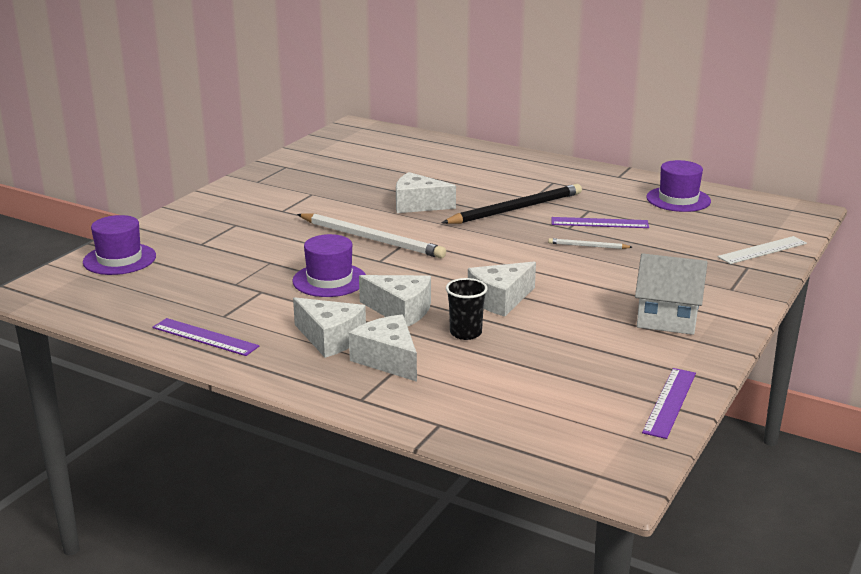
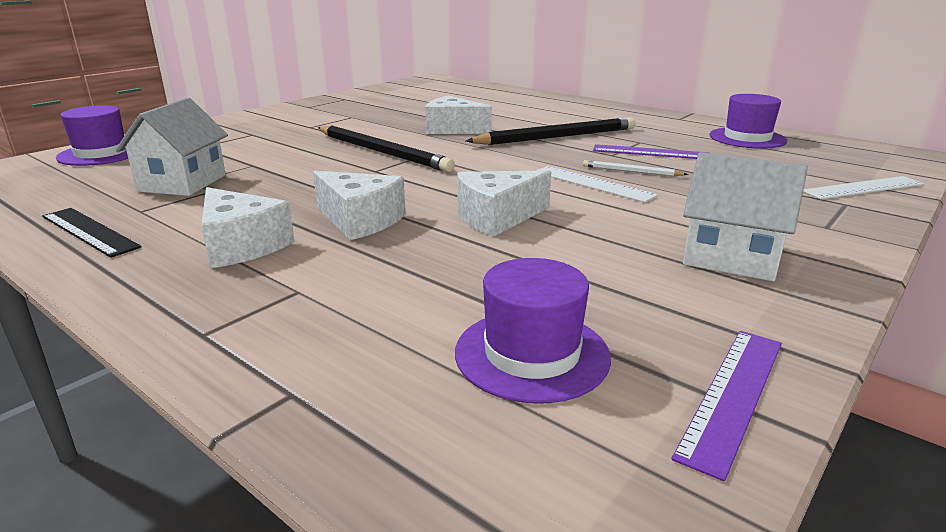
camera: 10 degrees right, 0 degrees up
(205, 337) = (89, 231): purple ruler -> black ruler
(229, 286) = (183, 183): none -> white house
(329, 280) = (301, 184): purple hat -> purple hat (532, 354)
(372, 239) = (382, 152): white pencil -> black pencil
(388, 360) = (294, 278): white cheese -> none
(465, 333) = (428, 253): black cup -> none
(561, 261) = (593, 183): none -> white ruler

